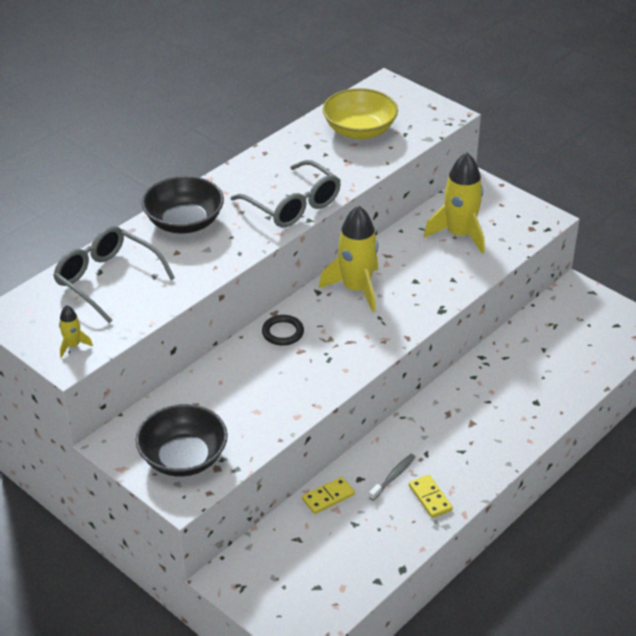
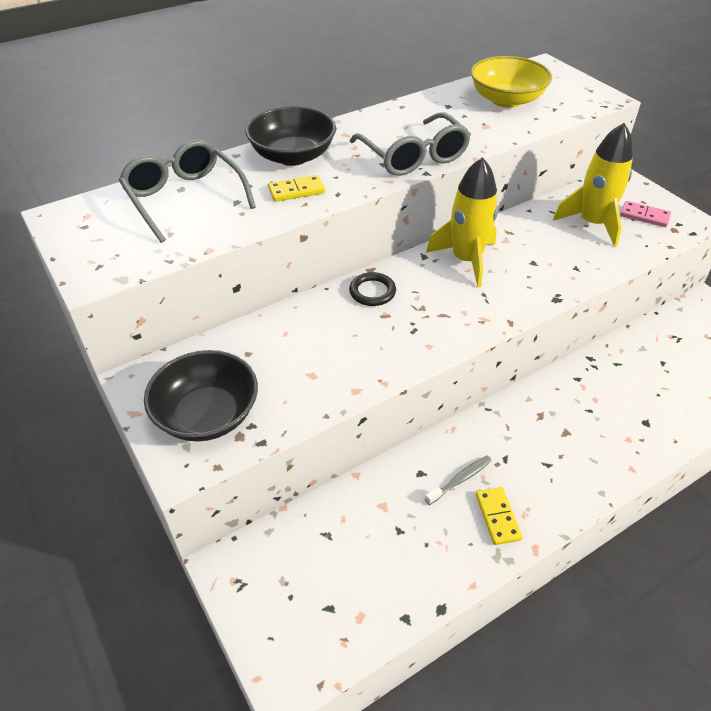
camera: 15 degrees right, 5 degrees up
(73, 345) = (109, 260): yellow rocket -> none
(328, 497) = (378, 488): yellow domino -> yellow domino (296, 191)
(504, 219) = (644, 216): none -> pink domino

